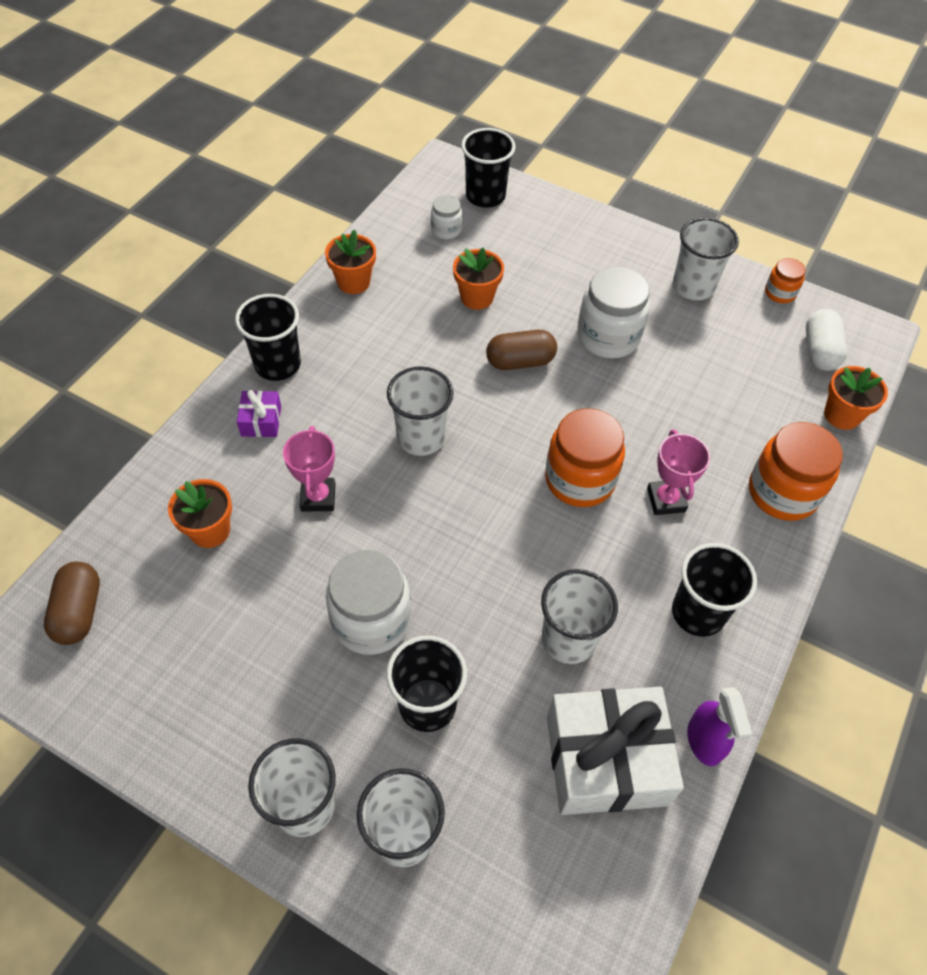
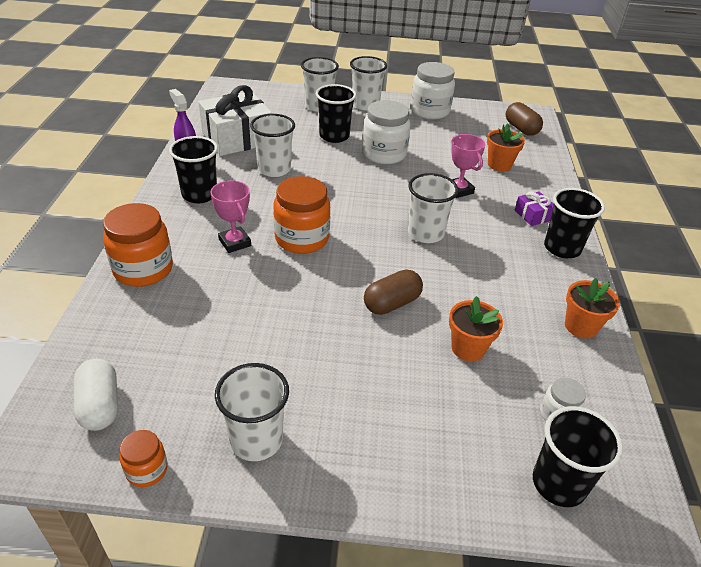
camera: 155 degrees right, 15 degrees down
(608, 337) = (327, 349): white jar -> white jar (429, 111)
(842, 415) = (83, 344): orange flower pot -> none

